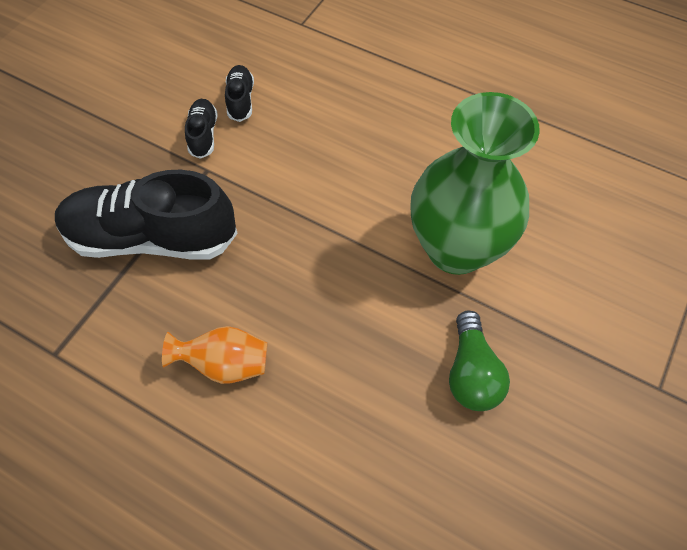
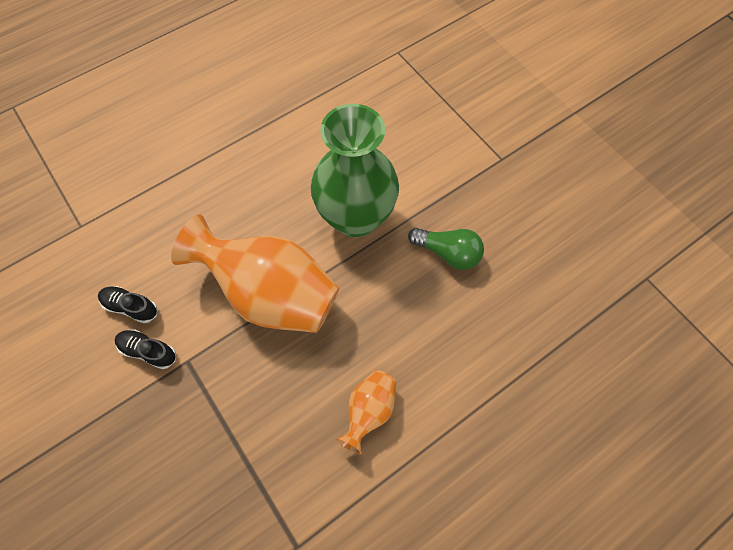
camera: 65 degrees left, 5 degrees up
(152, 237) = (229, 430): black shoe -> none
(315, 208) = (271, 294): none -> orange vase

